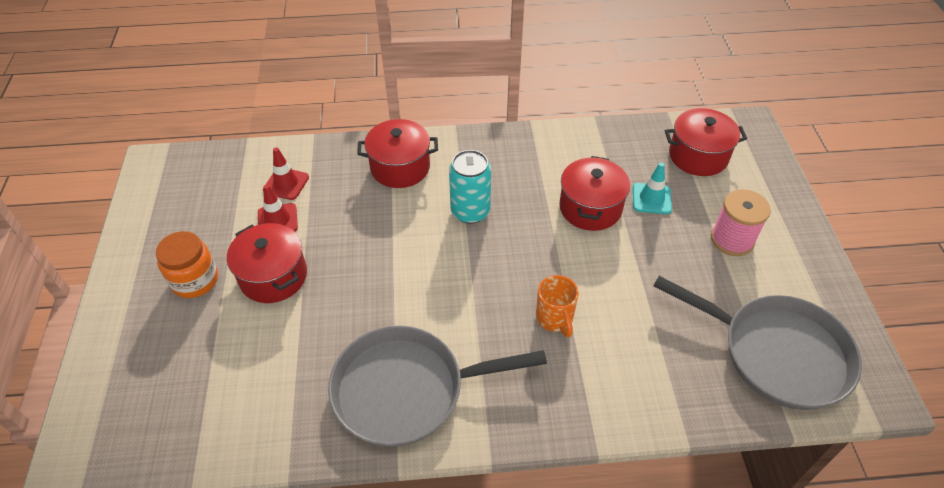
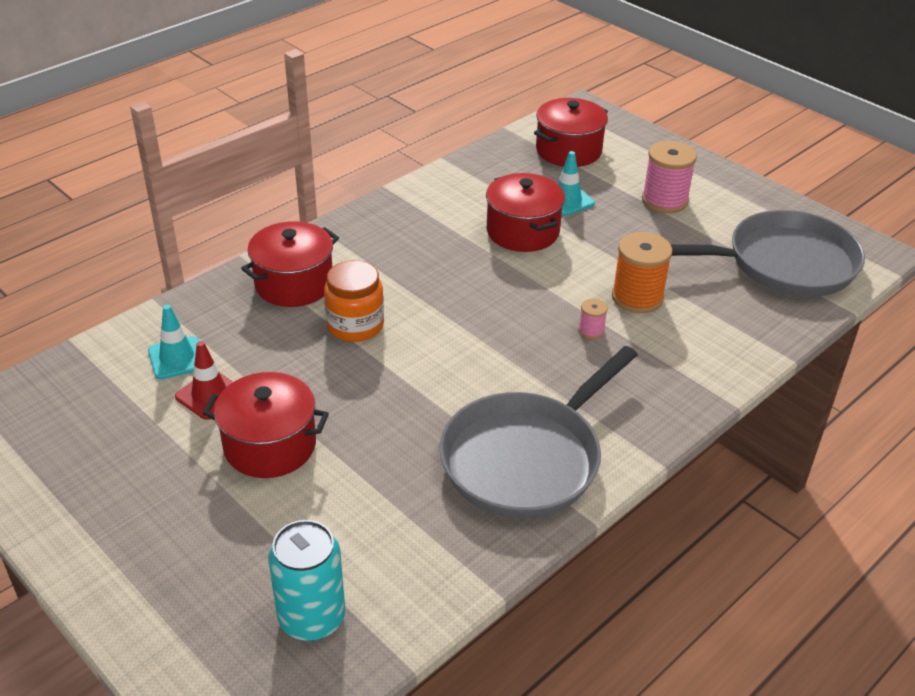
camera: 40 degrees left, 10 degrees down
(195, 280) = (177, 499): orange jar -> orange jar (355, 325)
(286, 184) = (177, 358): red traffic cone -> turquoise traffic cone
(470, 211) = (414, 287): turquoise can -> turquoise can (312, 618)
(555, 318) = (591, 331): orange mug -> pink spool
(619, 311) = (637, 297): none -> orange spool

